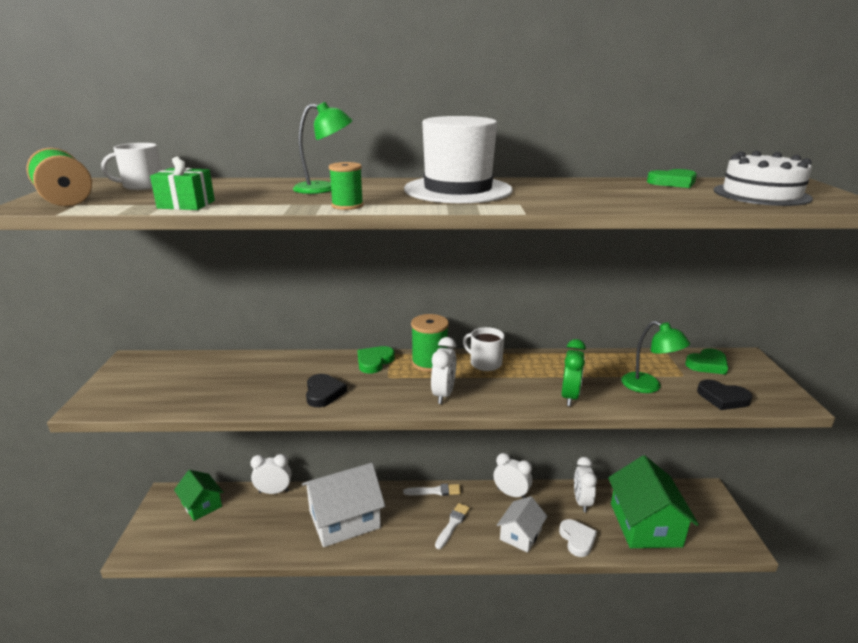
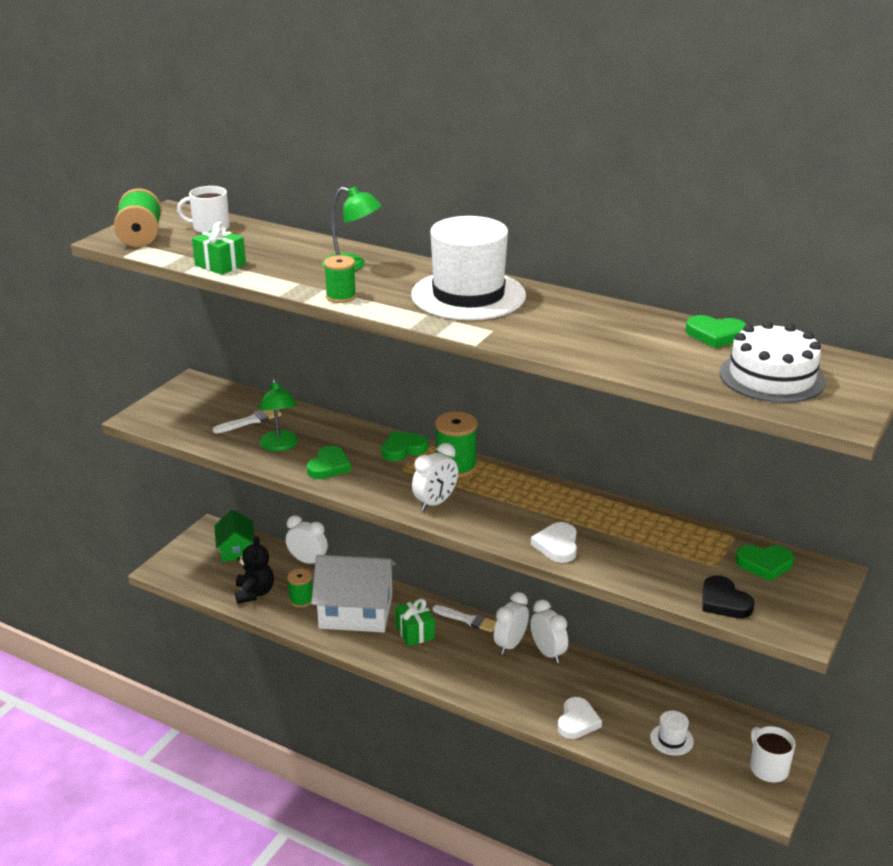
camera: 30 degrees right, 5 degrees up
(243, 538) = (254, 593): none -> black teddy bear
(290, 527) = (301, 600): none -> green spool
(323, 393) = (329, 466): black heart -> green heart
(404, 518) = (415, 632): none -> green gift
(452, 524) = (458, 657): white brush -> white brush (250, 421)
(485, 363) = (511, 484): white mug -> white mug (768, 768)
(520, 534) = (520, 693): white house -> none
(569, 397) = (557, 545): green clock -> white heart
(581, 502) = (621, 690): white clock -> white clock (510, 645)
(645, 524) = (671, 739): green house -> white hat
(648, 386) = (657, 563): green lamp -> green lamp (280, 446)

